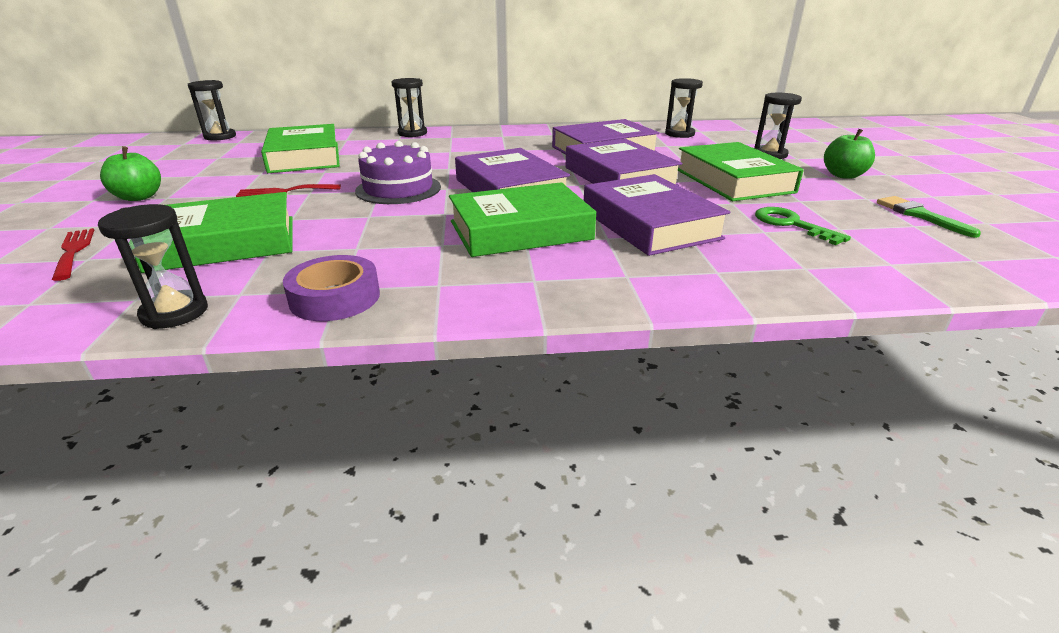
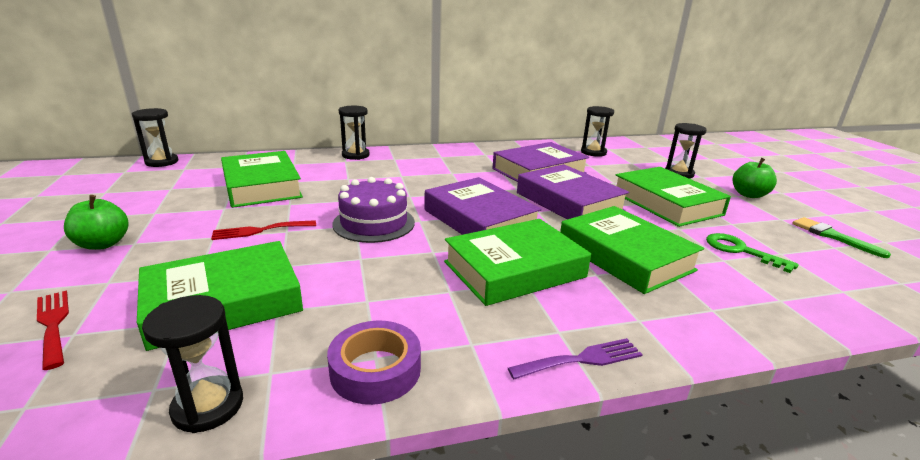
camera: 10 degrees left, 5 degrees down
(543, 302) = (582, 359): none -> purple fork
(650, 224) = (625, 256): purple book -> green book

